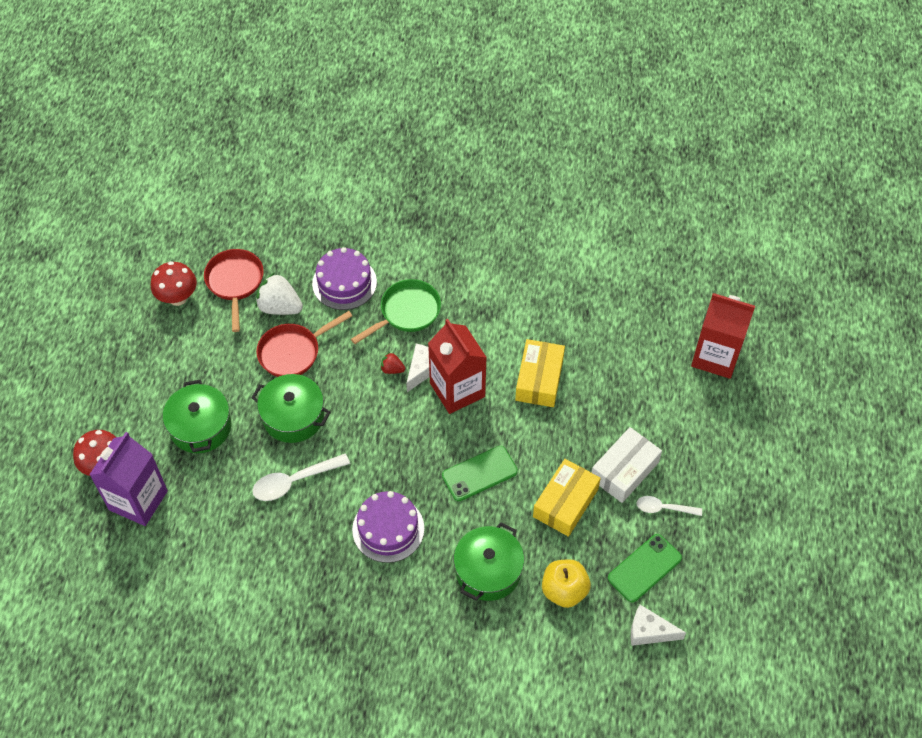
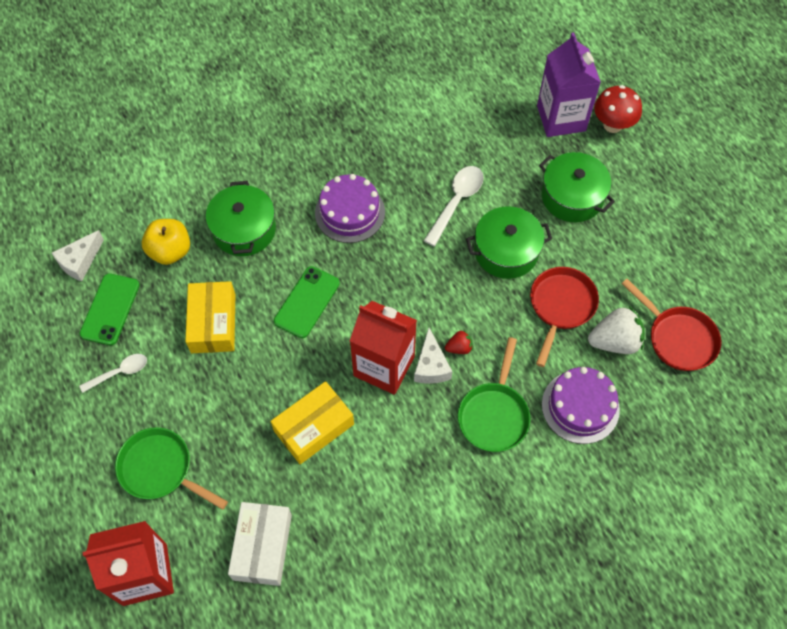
camera: 145 degrees right, 5 degrees up
(178, 298) = (710, 290): red mushroom -> none
(539, 379) = (314, 427): yellow box -> yellow box turned 75 degrees clockwise
(624, 470) = (176, 386): white box -> white box (262, 547)
(649, 631) = (80, 261): white cheese -> white cheese turned 150 degrees clockwise
(669, 417) = (160, 469): none -> green pan

